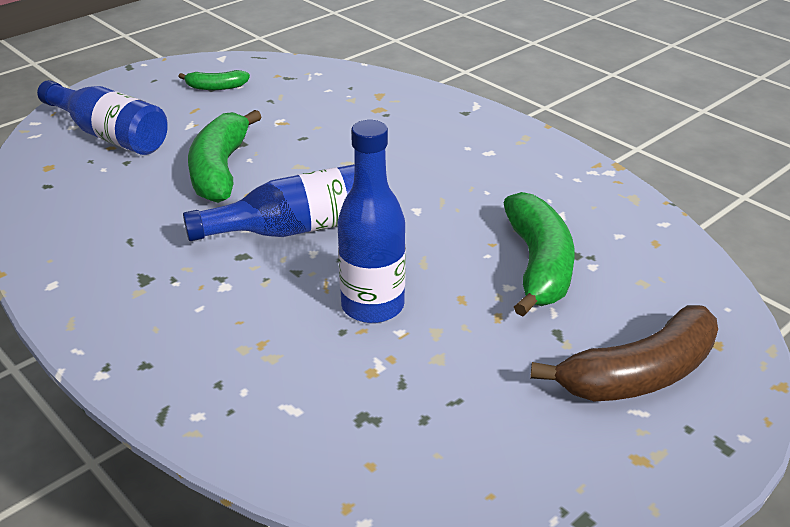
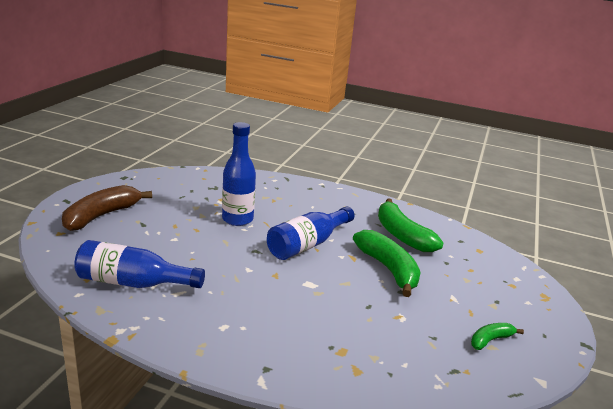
camera: 150 degrees right, 10 degrees down
(109, 135) = (485, 277): blue bottle -> blue bottle (133, 283)
(538, 265) = (160, 251): green banana -> green banana (402, 235)

